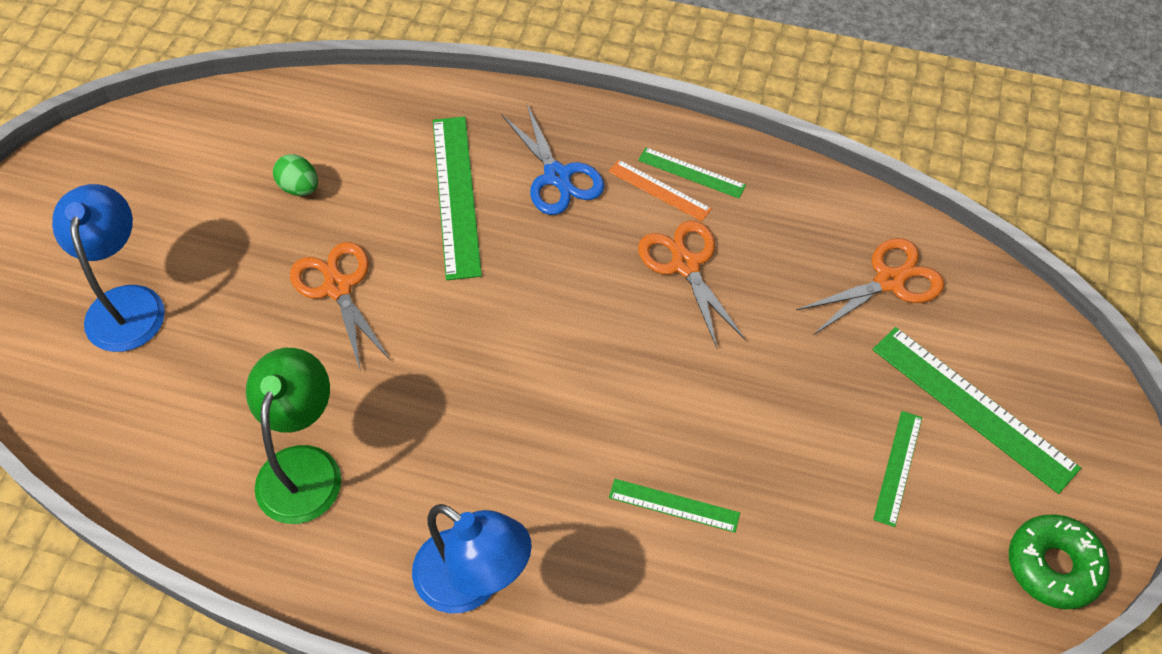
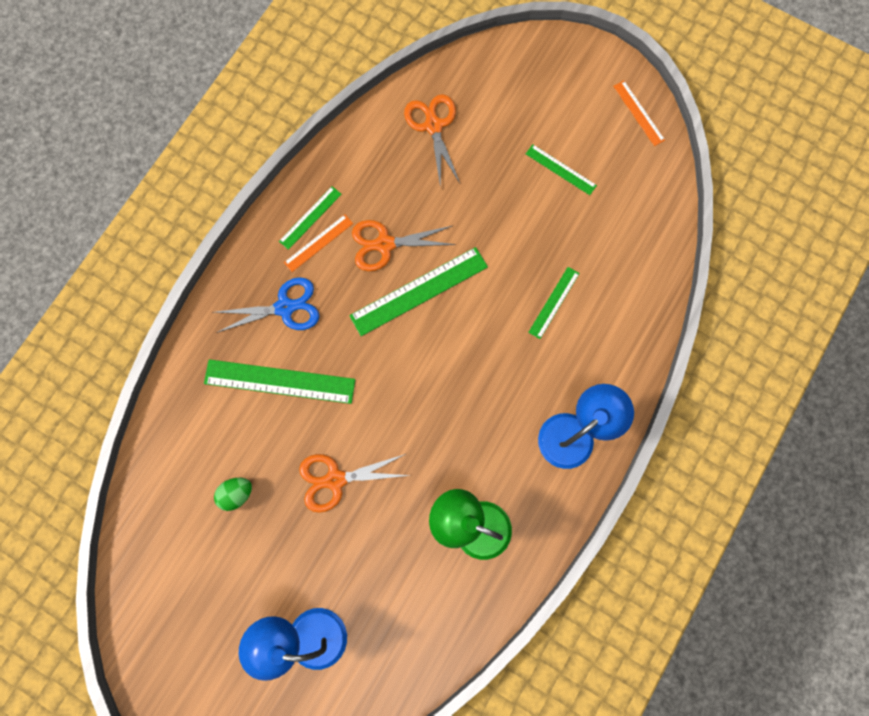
camera: 75 degrees left, 20 degrees up
(973, 407) = (533, 114): green ruler -> green ruler (419, 291)
(1053, 566) = (638, 113): green donut -> orange ruler

